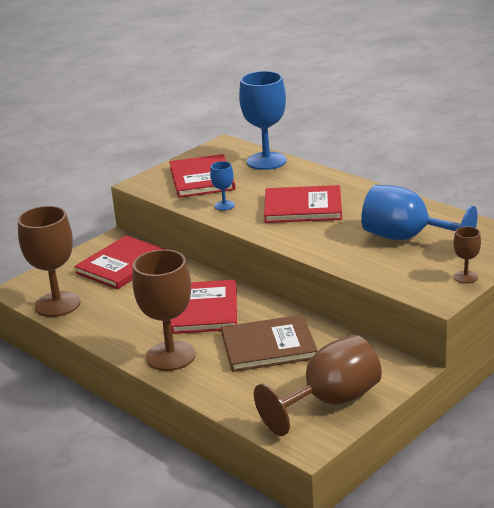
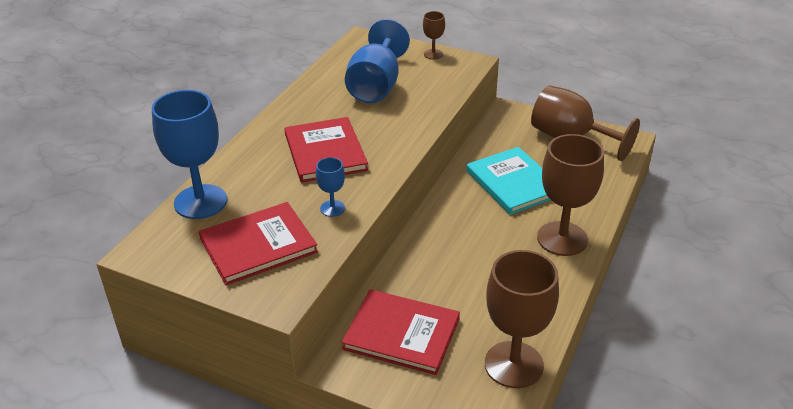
camera: 110 degrees left, 10 degrees up
(204, 309) = (472, 237): red book -> none
(268, 346) = (514, 183): brown book -> turquoise book

